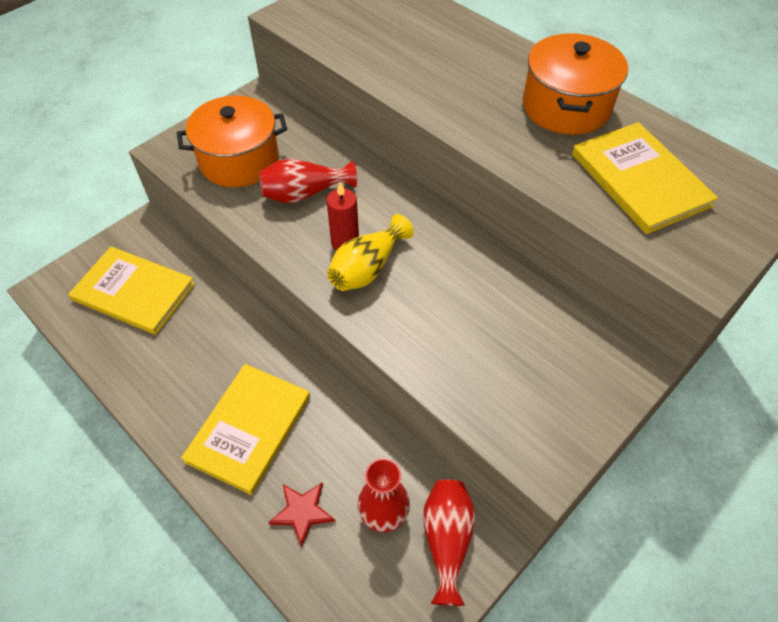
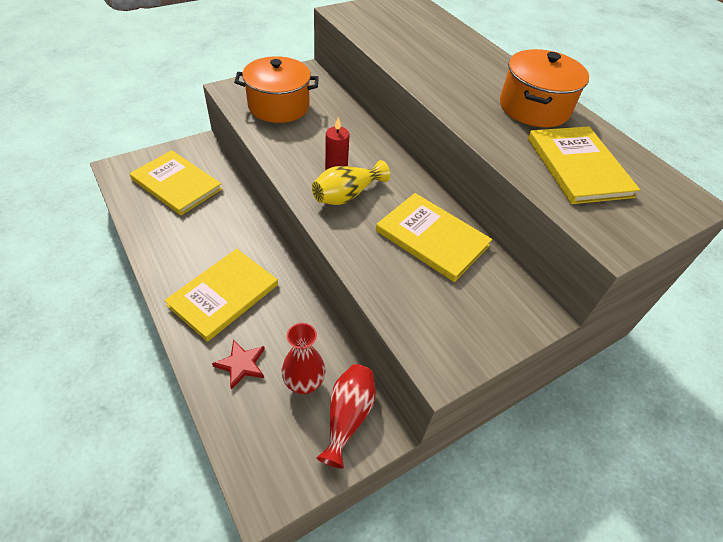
camera: 10 degrees right, 5 degrees down
(304, 193) = (318, 137): red vase -> none
(486, 301) = (432, 238): none -> yellow book

